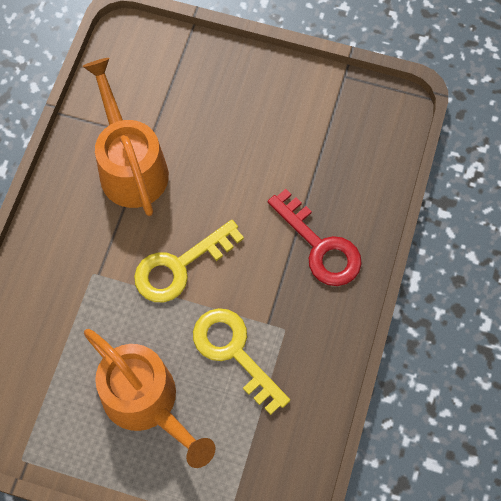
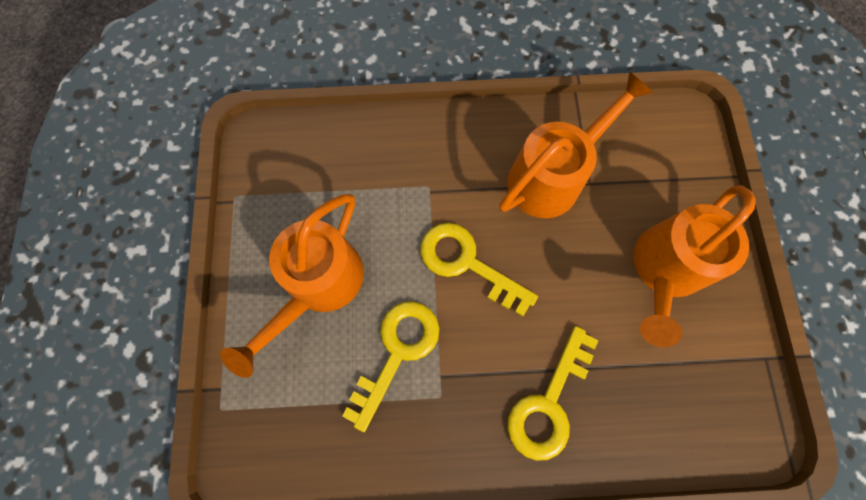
camera: 70 degrees right, 5 degrees up
(249, 115) = (664, 271): none -> orange watering can
(320, 246) = (549, 403): red key -> yellow key

